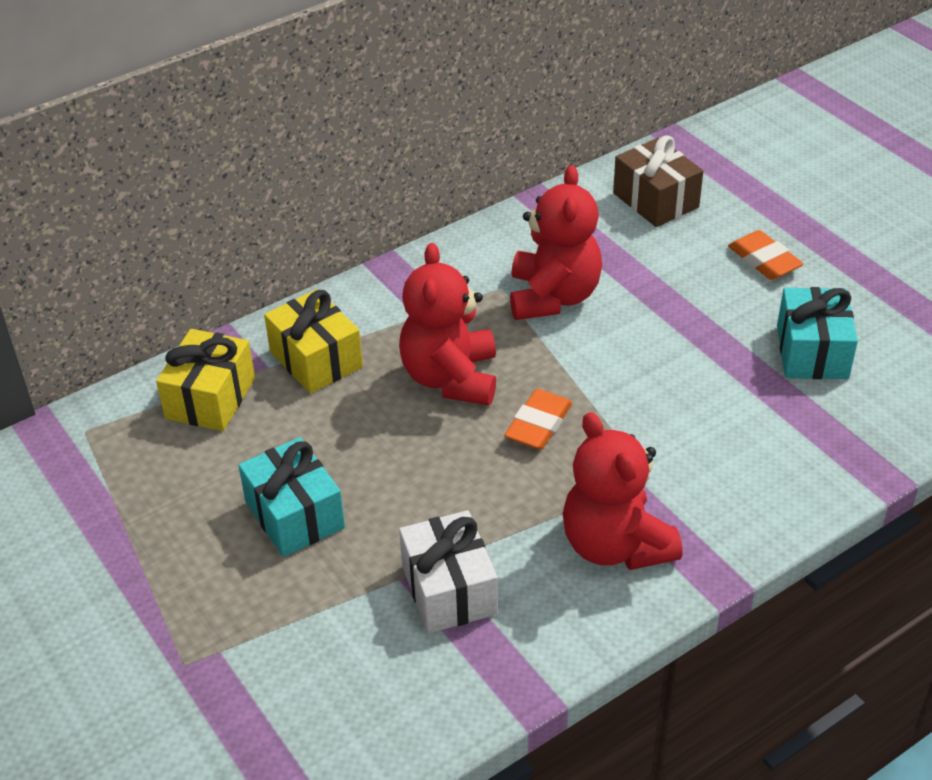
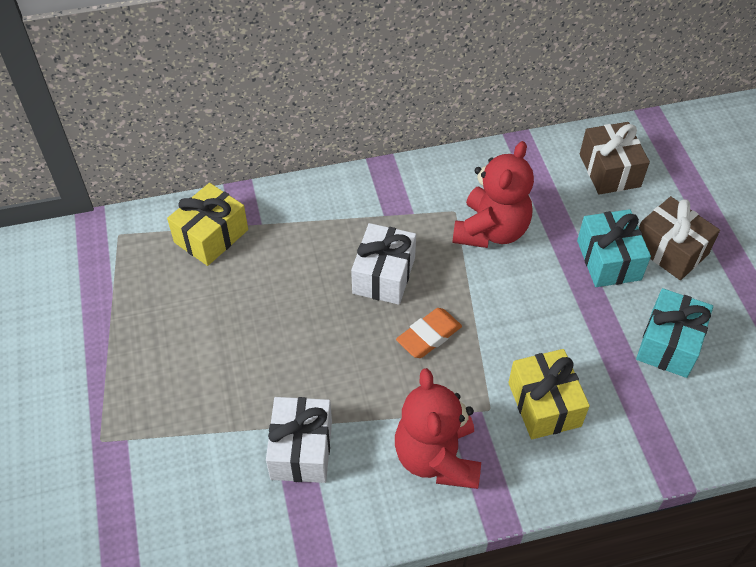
camera: 20 degrees right, 10 degrees up
(295, 515) = (224, 350): turquoise gift -> turquoise gift (608, 260)
(316, 359) = (296, 228): yellow gift -> yellow gift (544, 404)
(451, 378) = (383, 275): red teddy bear -> white gift
(764, 260) = (670, 250): orange eraser -> brown gift

